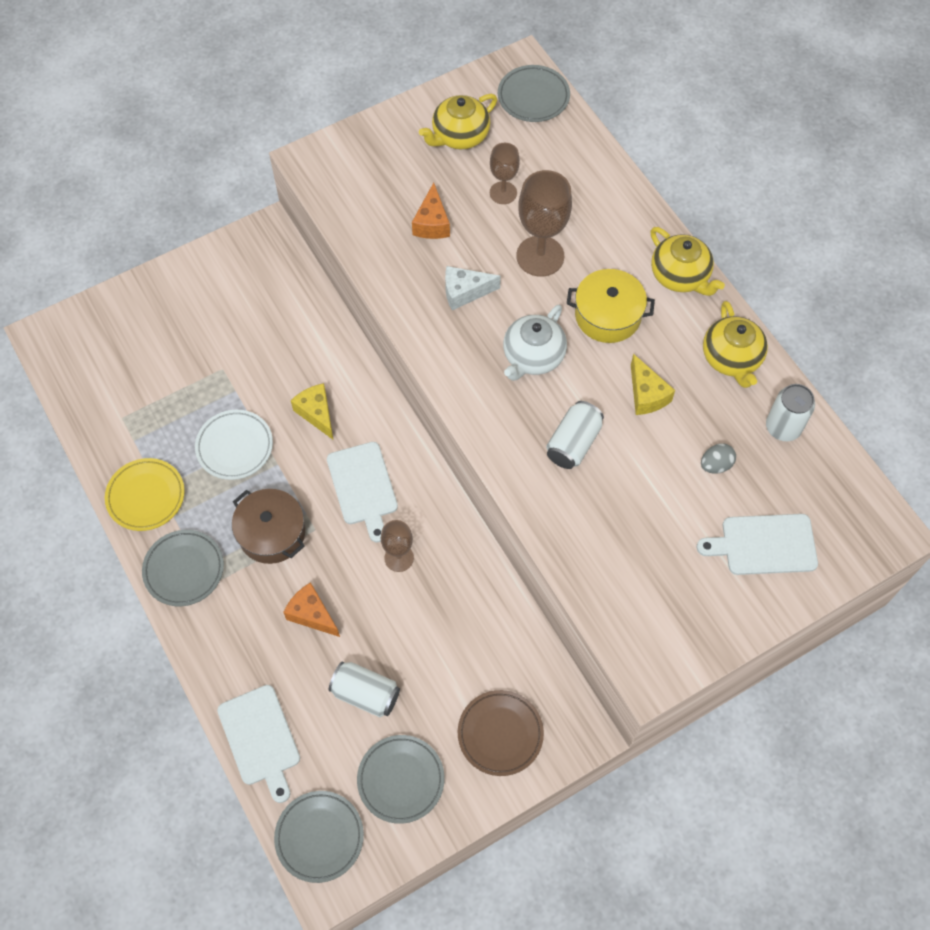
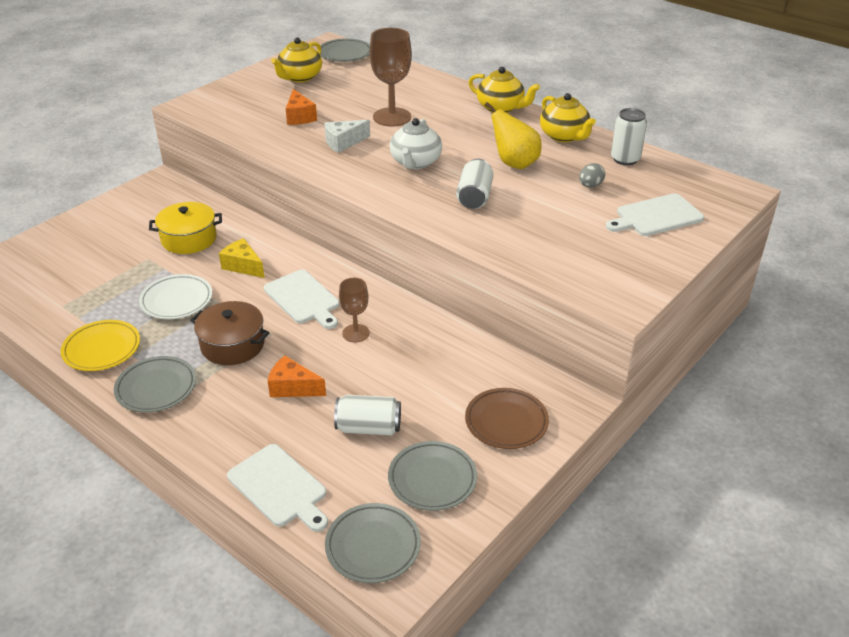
camera: 20 degrees left, 25 degrees down
(503, 193) = (347, 95): brown goblet -> none
(608, 315) = (460, 134): yellow pot -> yellow pot (189, 239)
(646, 394) = (514, 163): yellow cheese -> yellow pear

